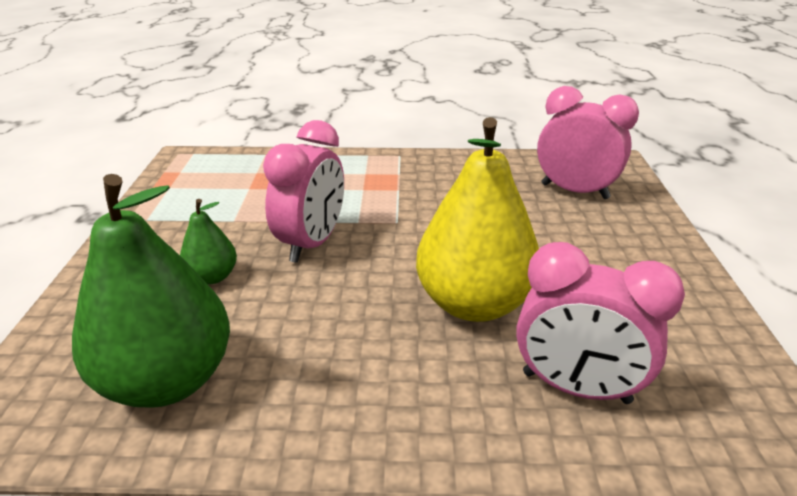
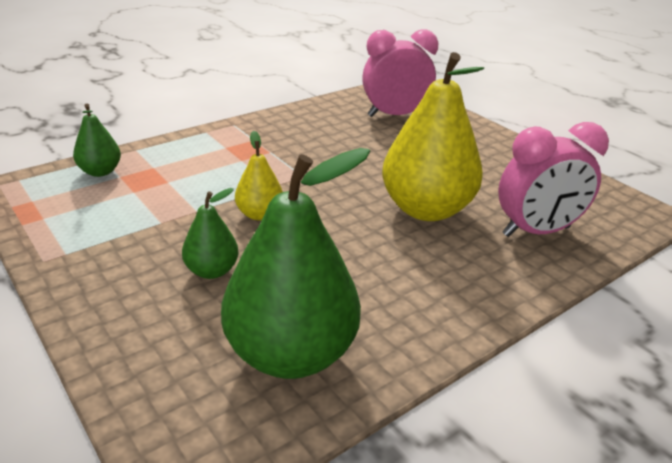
camera: 40 degrees left, 0 degrees up
(248, 164) = (100, 171): none -> green pear
(312, 243) = (259, 214): pink clock -> yellow pear

